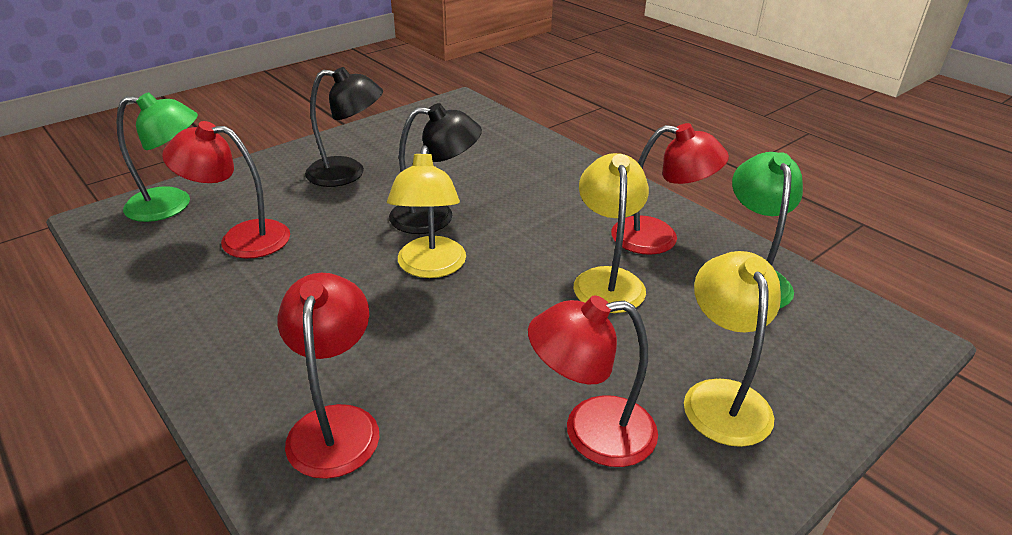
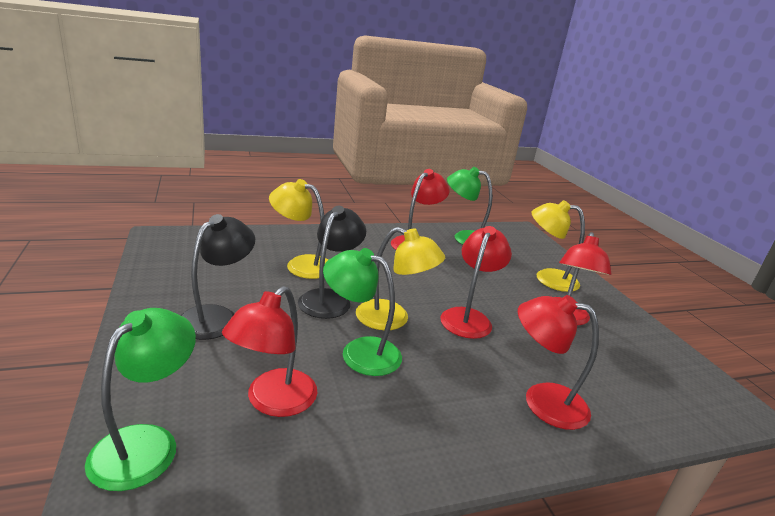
camera: 70 degrees left, 10 degrees down
(347, 262) = (360, 352): none -> green lamp
(491, 326) = (468, 317): none -> red lamp
(607, 280) = (444, 270): yellow lamp -> yellow lamp (301, 264)

